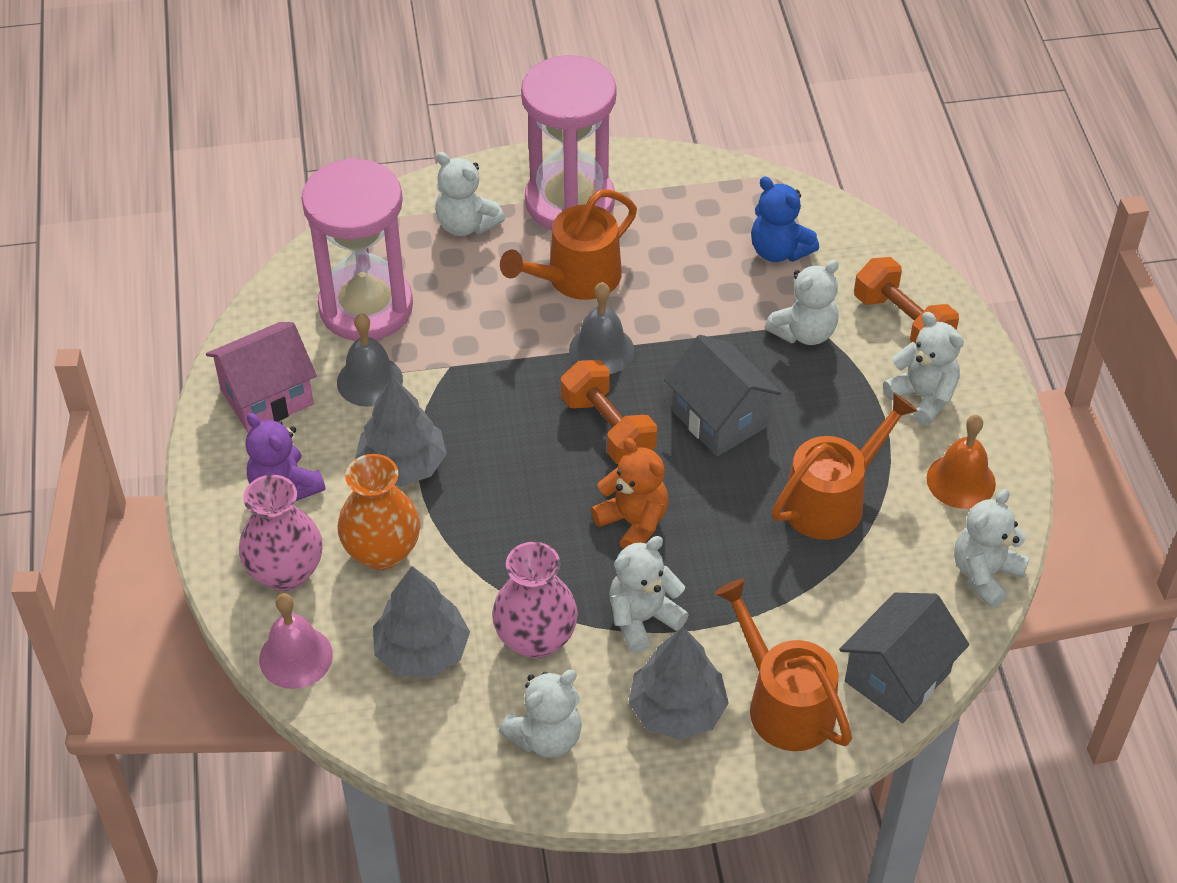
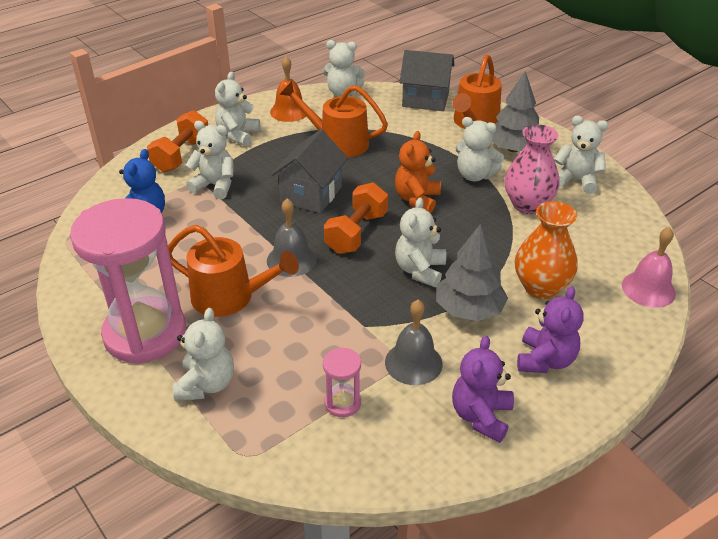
camera: 120 degrees left, 10 degrees down
(267, 397) = (481, 416): pink house -> purple teddy bear
(286, 572) = (603, 324): pink vase -> none
(366, 307) = (342, 403): pink hourglass -> pink hourglass, size x0.41
(422, 651) = (583, 241): grey tree -> none
(496, 455) = (420, 270): none -> white teddy bear

